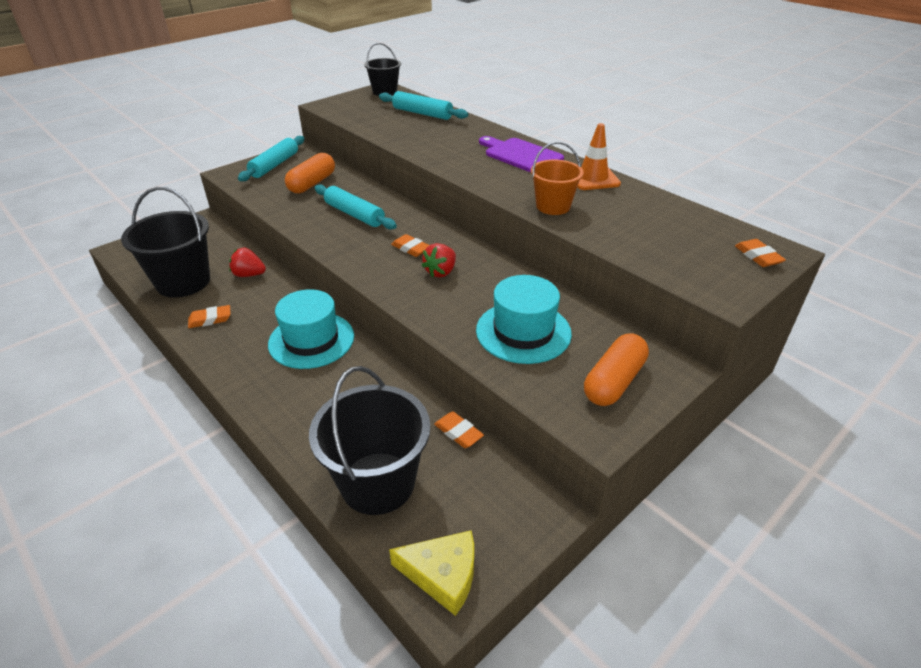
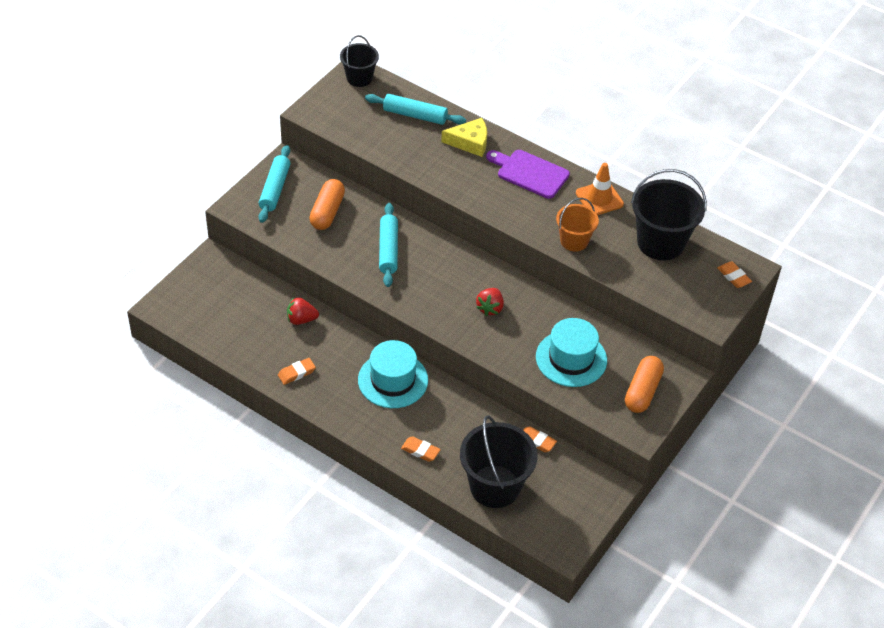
camera: 15 degrees left, 10 degrees up
(183, 282) = (246, 336): black bucket -> black bucket (660, 242)
(354, 214) = (388, 250): turquoise rolling pin -> turquoise rolling pin turned 60 degrees clockwise
(411, 248) = (455, 285): orange eraser -> orange eraser (420, 451)
(442, 574) = (557, 535): yellow cheese -> yellow cheese (470, 142)

